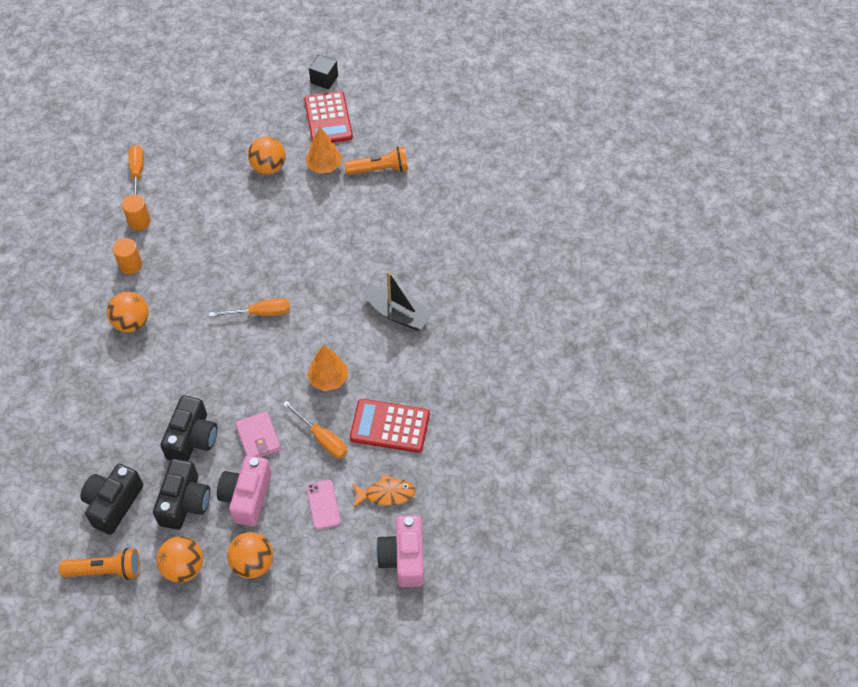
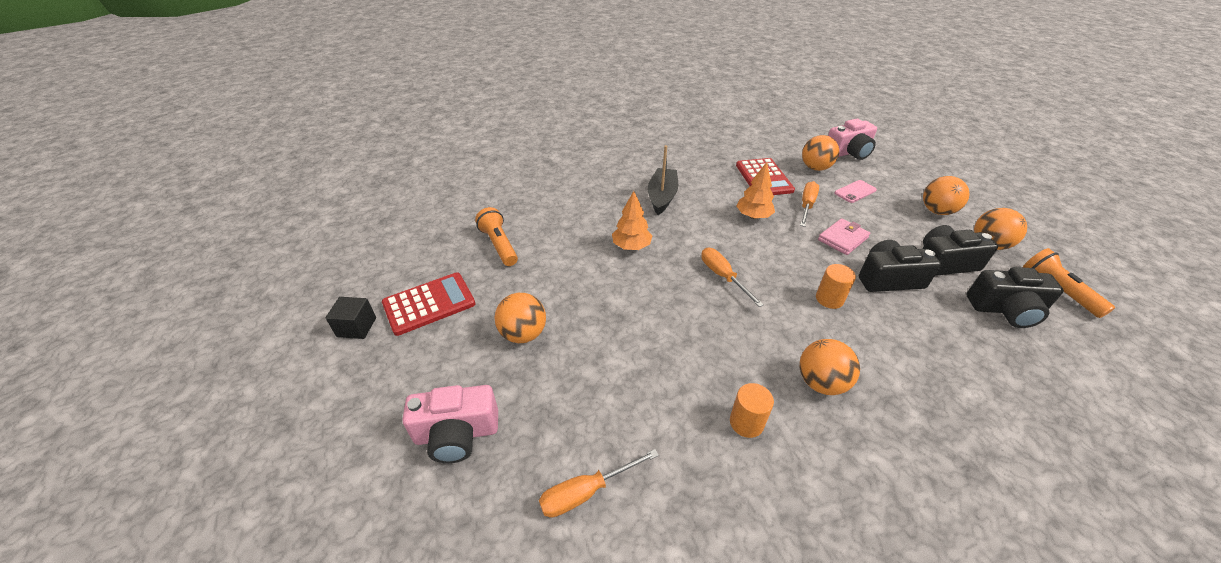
camera: 110 degrees left, 15 degrees down
(139, 221) = (673, 445): orange cylinder -> orange cylinder (829, 299)
(247, 496) = (895, 229): pink camera -> pink camera (457, 434)
(324, 166) = (507, 286): orange tree -> orange tree (631, 246)
(386, 494) = (815, 168): orange fish -> orange ball

